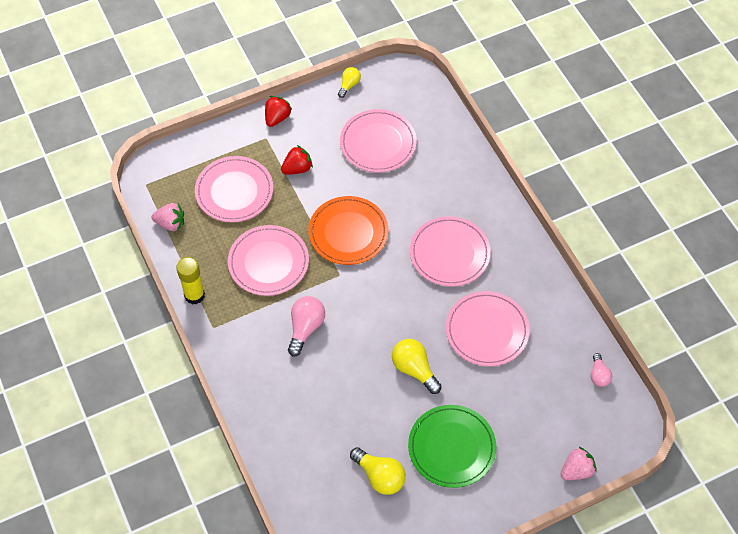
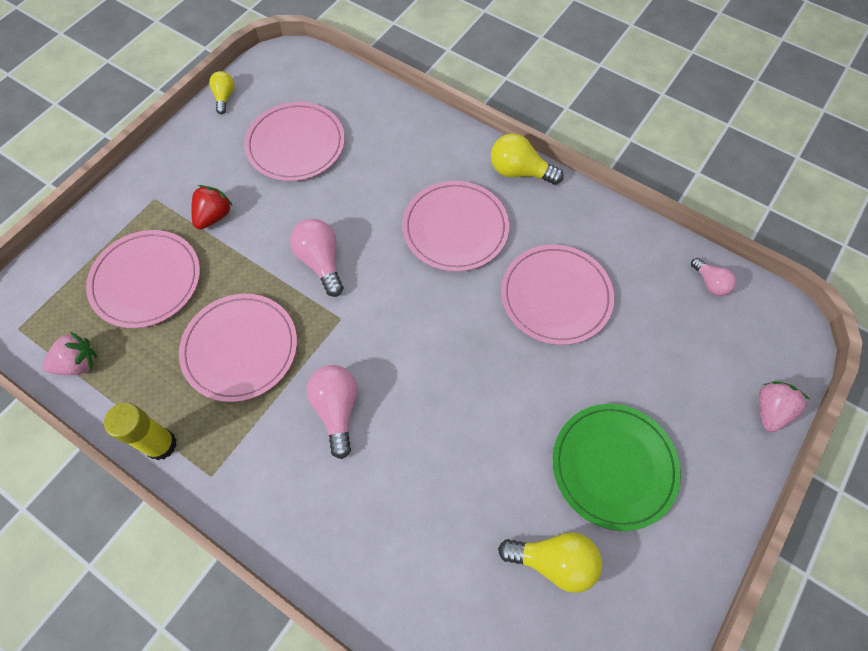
camera: 30 degrees left, 5 degrees up
(277, 118) = (156, 169): red strawberry -> none
(348, 232) = (321, 262): orange plate -> pink light bulb
(414, 369) = (504, 390): yellow light bulb -> yellow light bulb (519, 172)

